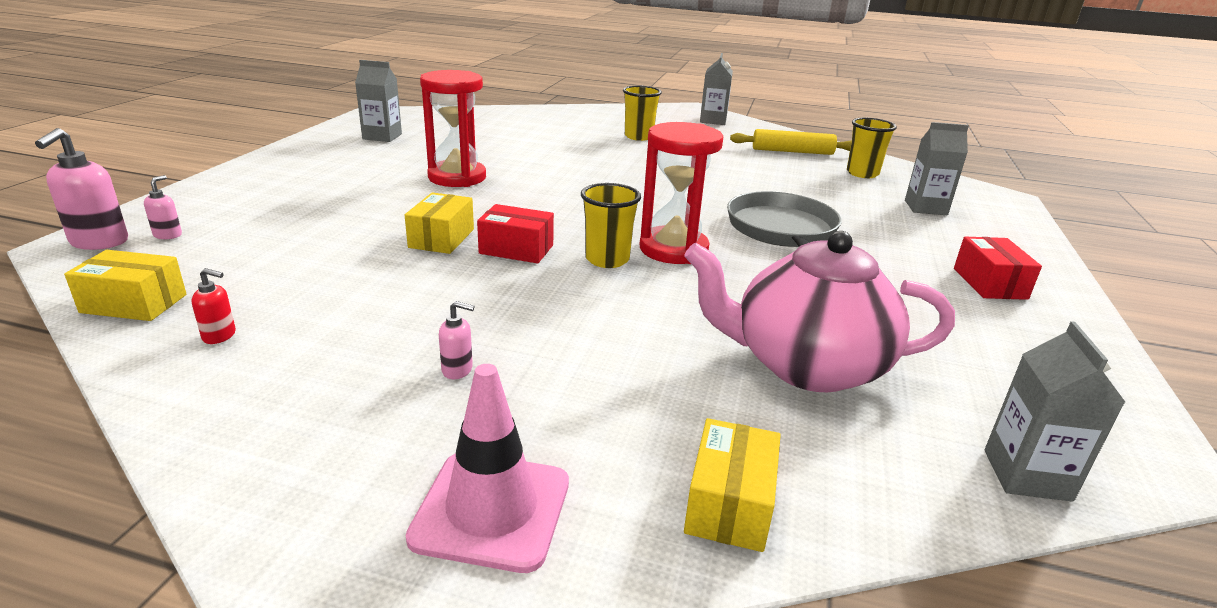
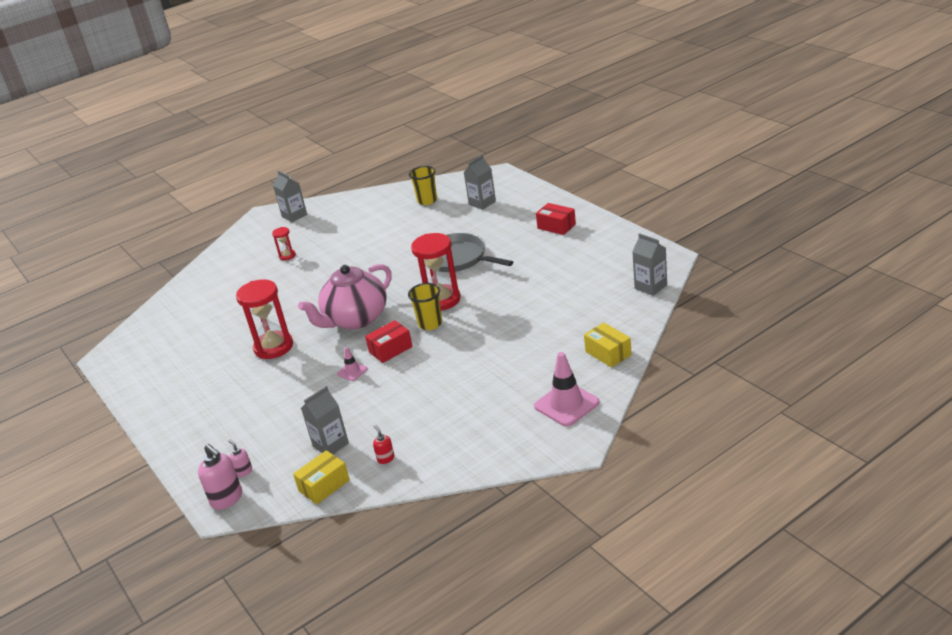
camera: 45 degrees left, 5 degrees up
(220, 336) = (386, 458): red soap dispenser -> red soap dispenser turned 75 degrees counterclockwise
(382, 136) = (162, 363): grey carton -> grey carton (330, 445)
(441, 238) = (352, 371): yellow box -> pink traffic cone
(457, 370) = (479, 393): pink soap dispenser -> none
(638, 137) = (287, 256): yellow cup -> red hourglass
(792, 151) = (374, 209): yellow rolling pin -> none
(806, 365) = (560, 303): pink teapot -> pink teapot (355, 319)

